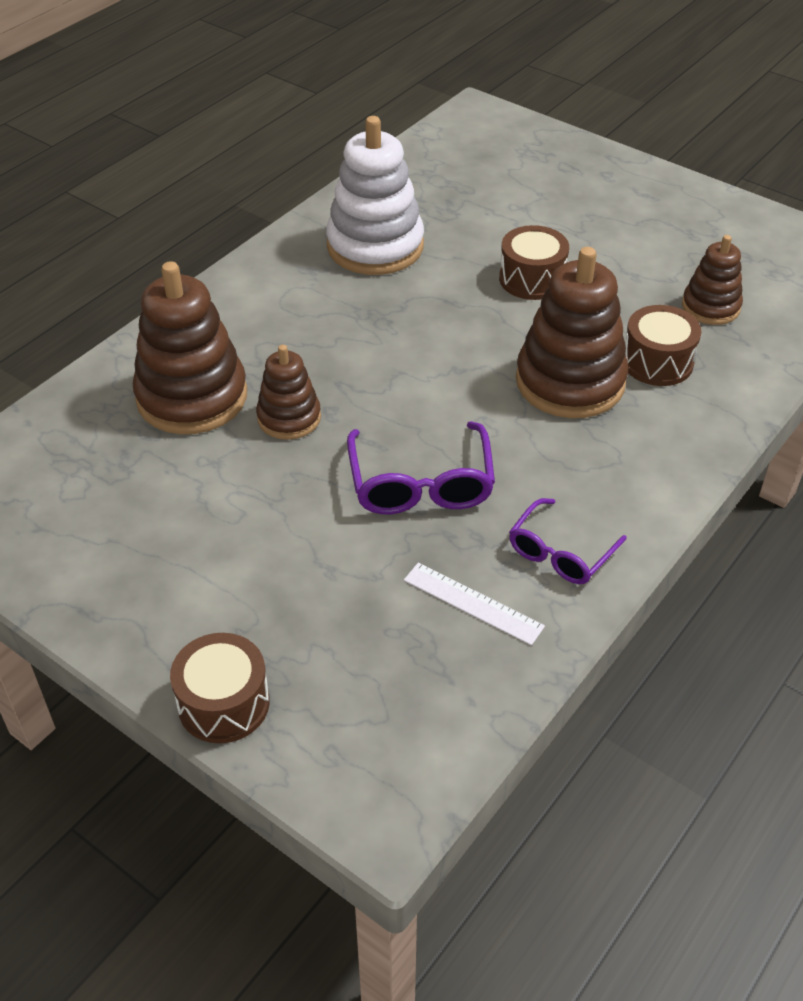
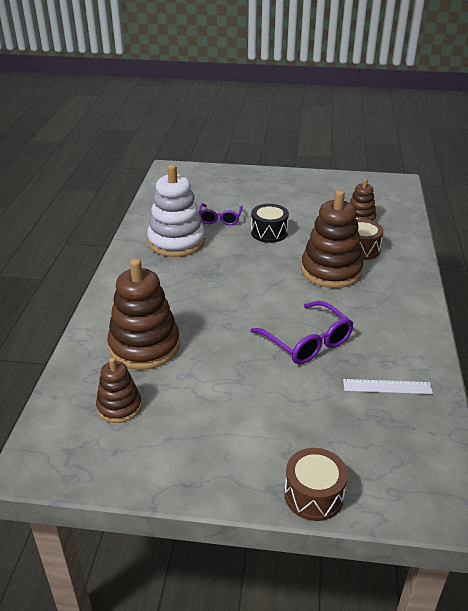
camera: 30 degrees left, 10 degrees down
(289, 418) = (209, 337): brown stacking toy -> brown stacking toy (119, 407)
(532, 279) = (269, 232): brown drum -> black drum
(560, 553) = (403, 347): purple glasses -> purple glasses (220, 219)

